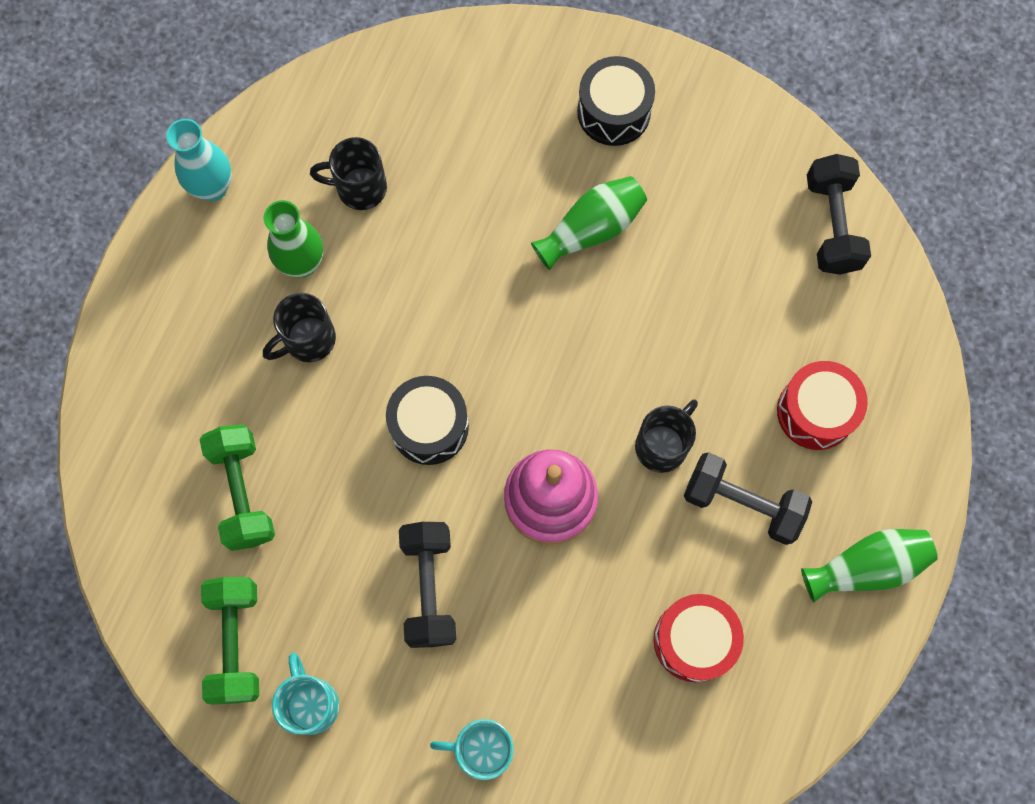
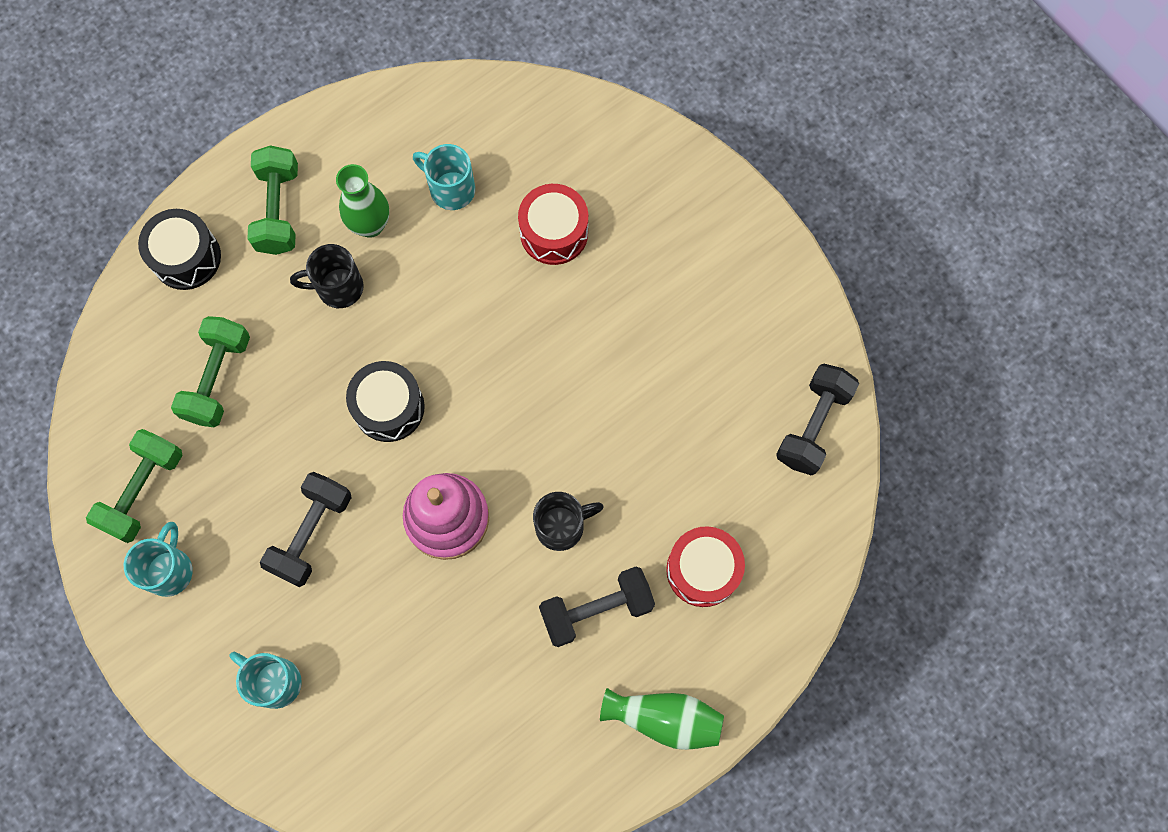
camera: 30 degrees right, 0 degrees up
(201, 297) = (278, 210): none -> green dumbbell
(213, 187) = (339, 128): turquoise vase -> none
(359, 188) = (451, 189): black mug -> turquoise mug
(591, 229) = (613, 321): green vase -> none
(613, 112) = (690, 236): black drum -> black drum (186, 257)
(694, 640) = (490, 695): red drum -> red drum (554, 232)
(742, 503) = (596, 609): black dumbbell -> black dumbbell turned 75 degrees counterclockwise

